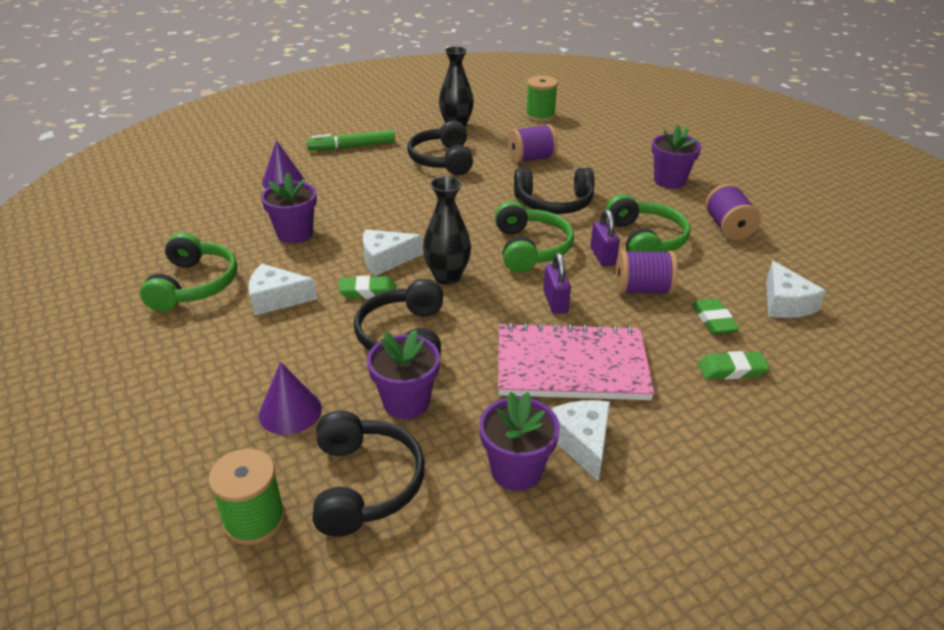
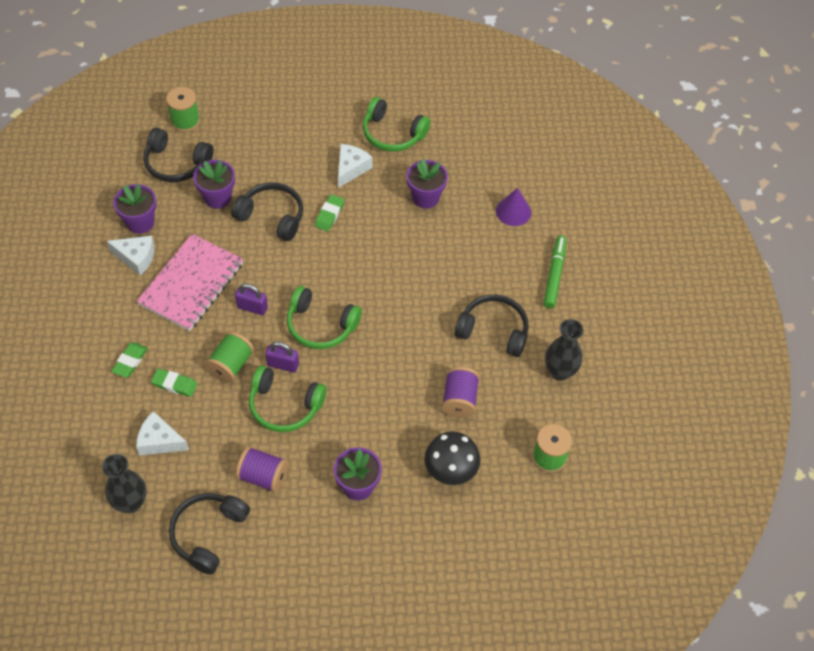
camera: 115 degrees right, 20 degrees up
(290, 411) = (245, 150): purple cone -> none
(386, 260) = (360, 236): white cheese -> none
(447, 277) = (318, 262): black vase -> black vase (130, 503)
(554, 203) = (374, 375): black headphones -> black headphones (208, 534)
(602, 147) = (450, 471): none -> black mushroom
(642, 289) = (231, 365): purple spool -> green spool

